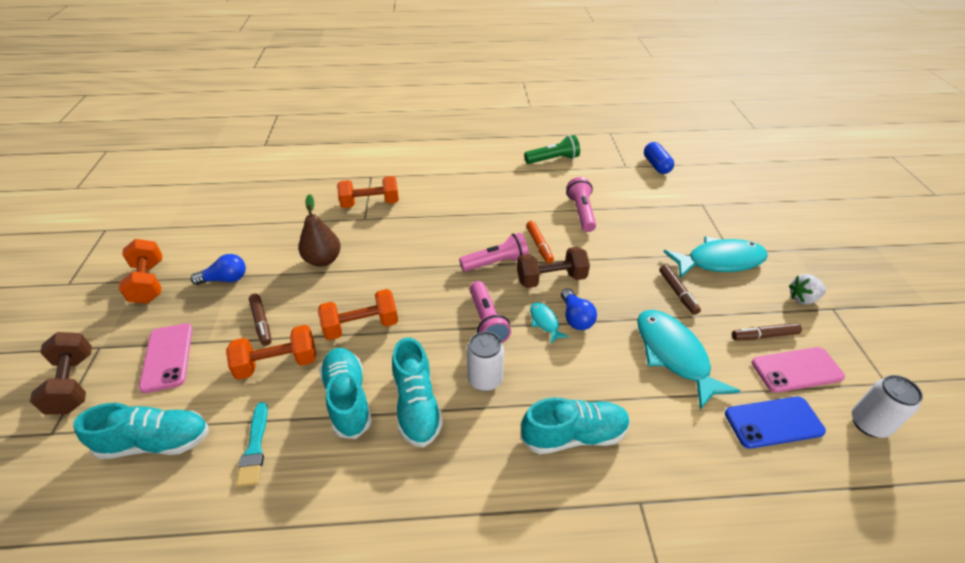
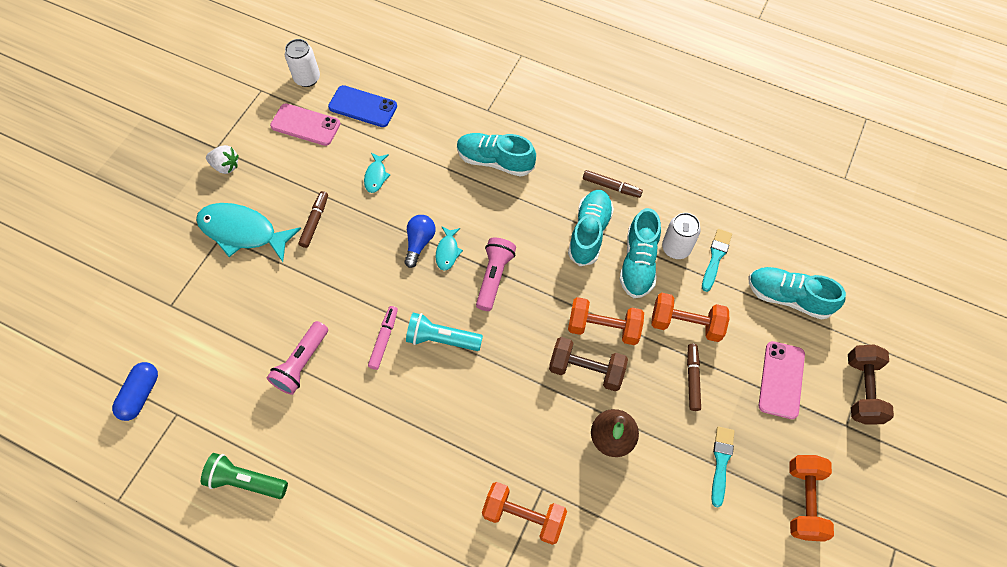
camera: 150 degrees left, 20 degrees up
(225, 279) = (721, 462): blue light bulb -> turquoise brush
(485, 379) = (528, 227): white can -> white can (676, 248)
(496, 263) = (441, 339): pink flashlight -> turquoise flashlight
(539, 245) = (384, 339): orange marker -> pink marker
(551, 279) = (407, 292): brown dumbbell -> brown dumbbell (586, 370)
(673, 355) = (376, 176): turquoise fish -> turquoise fish, size x0.47
(764, 336) = (295, 156): brown marker -> brown marker (611, 187)

